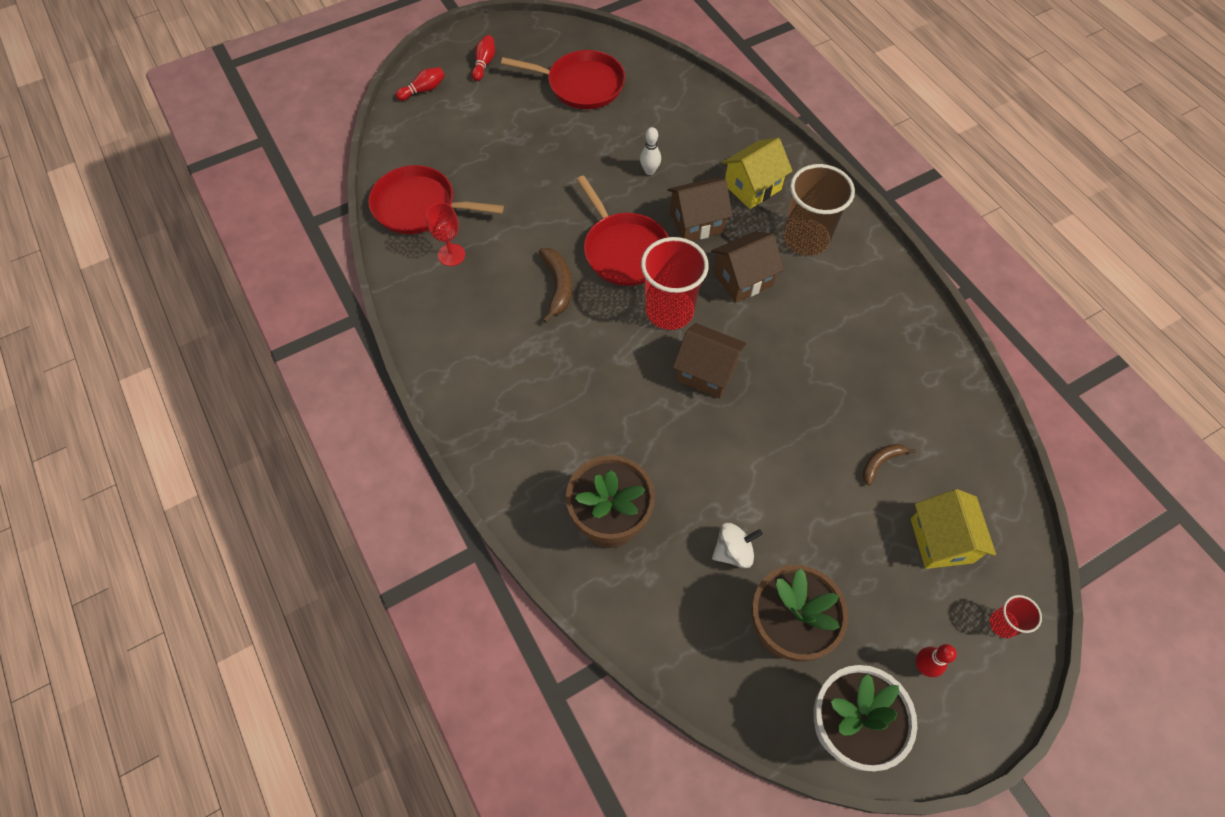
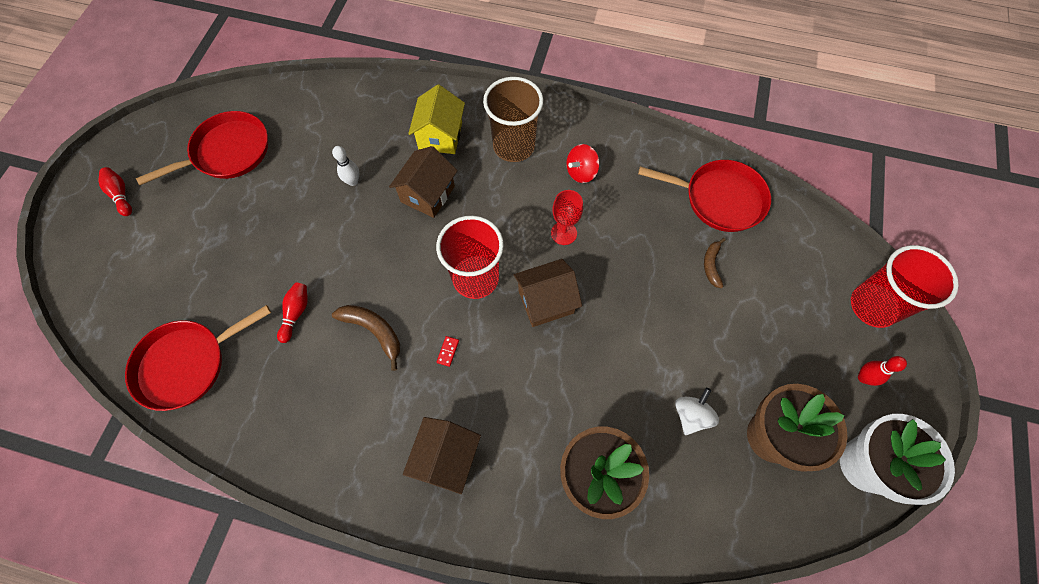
camera: 45 degrees left, 5 degrees up
(423, 90) = (85, 259): red bowling pin -> red bowling pin (296, 313)
(451, 255) = (259, 381): red goblet -> red goblet (564, 233)
(595, 343) = (448, 351): none -> red domino
(624, 250) = (396, 260): red pan -> red pan (719, 199)
(743, 279) = (501, 210): brown house -> brown house (446, 458)
(843, 302) = (581, 172): none -> red spinning top
(941, 540) = (792, 284): yellow house -> none
(1003, 624) = (873, 306): red cup -> red cup, size x2.08

